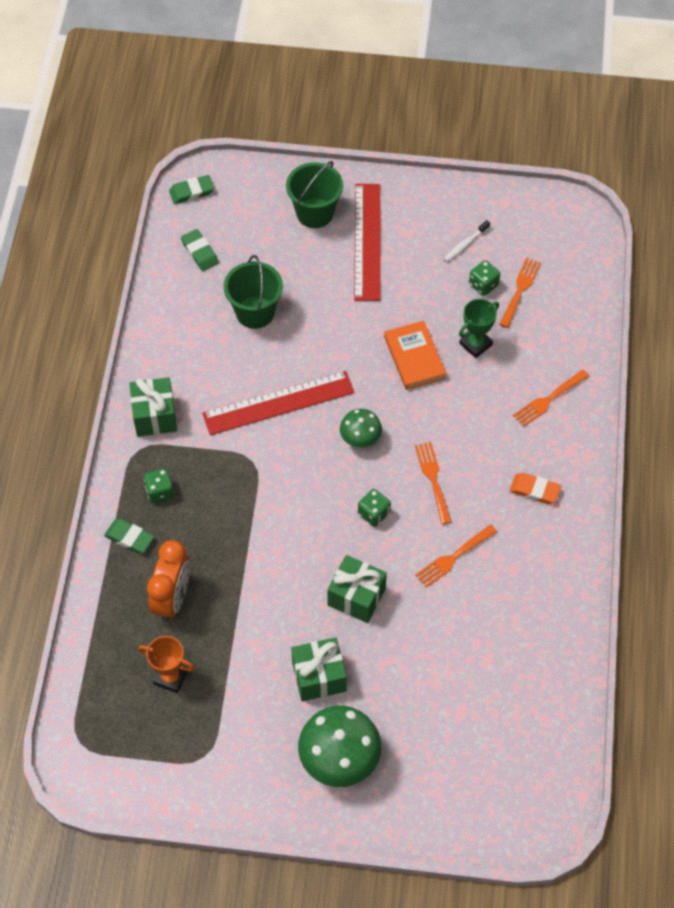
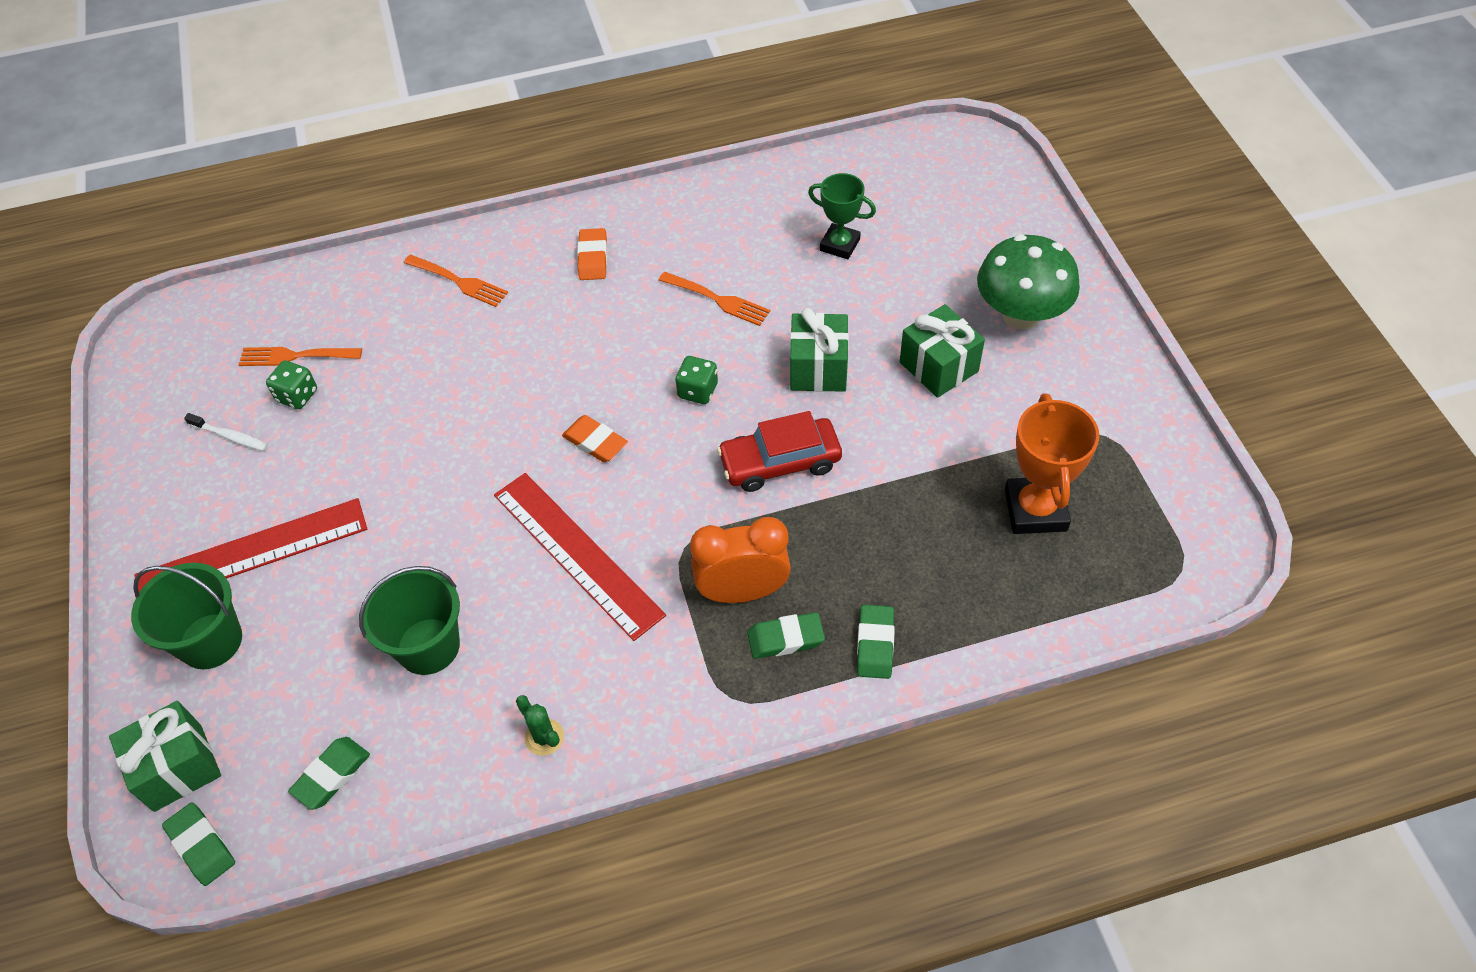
camera: 110 degrees left, 5 degrees down
(155, 416) = (665, 702): green gift -> green gift (178, 767)
(160, 492) = (785, 638): green dice -> green eraser
(167, 352) = (544, 737): none -> green cactus
(170, 677) = (1035, 510): orange trophy -> orange trophy, size x1.50
(172, 599) = (932, 553): orange clock -> orange clock (742, 592)
(288, 540) = (780, 462): none -> red car
(360, 439) = (595, 442): green mushroom -> orange eraser
(414, 357) = (443, 429): orange book -> none
(433, 479) = (621, 351): orange fork -> none
(475, 344) = (399, 374): green trophy -> green trophy (839, 245)

